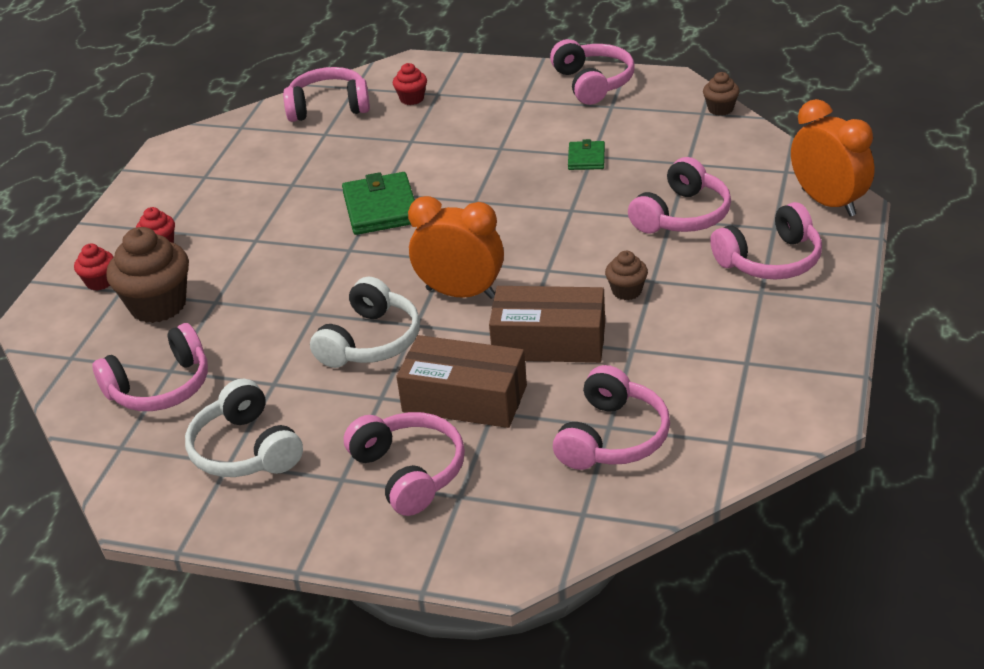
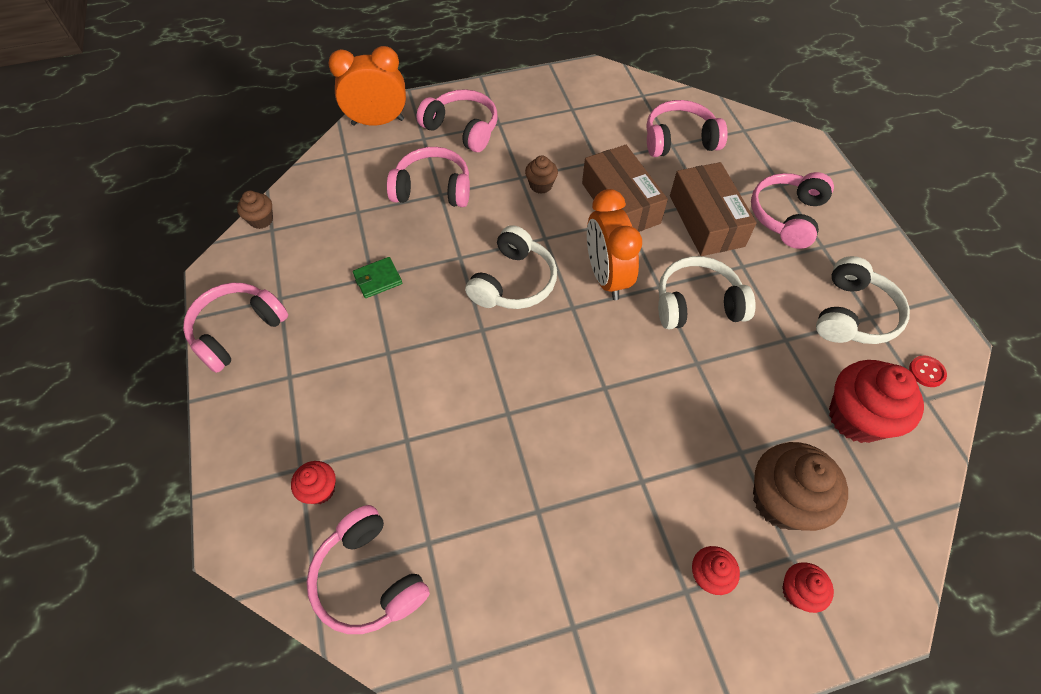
camera: 125 degrees left, 20 degrees up
(138, 466) = (926, 372): none -> red button
(160, 387) = (856, 417): pink headphones -> red cupcake
(381, 208) = (532, 399): green wallet -> none
(510, 233) = (513, 282): none -> white headphones
(828, 202) = (378, 122): orange clock -> orange clock turned 60 degrees clockwise

